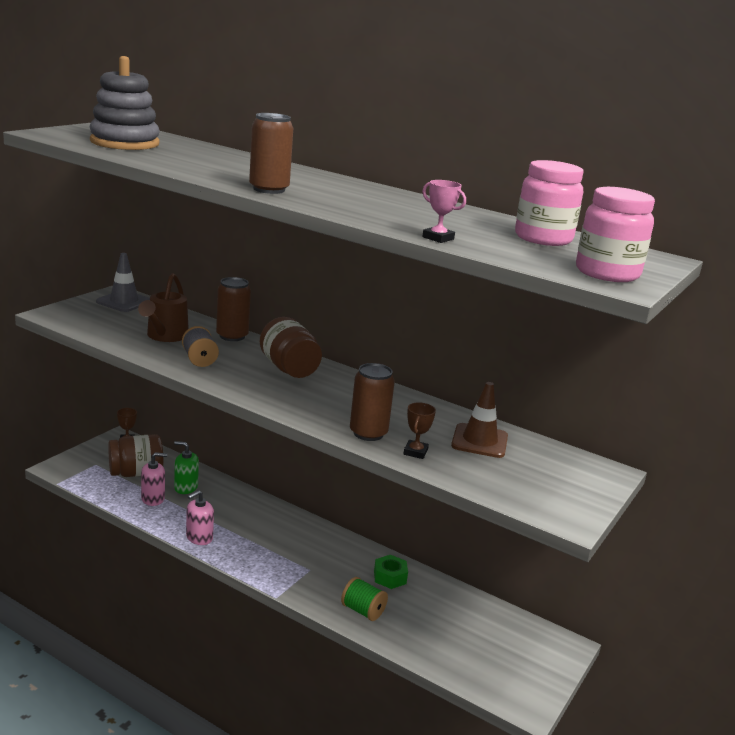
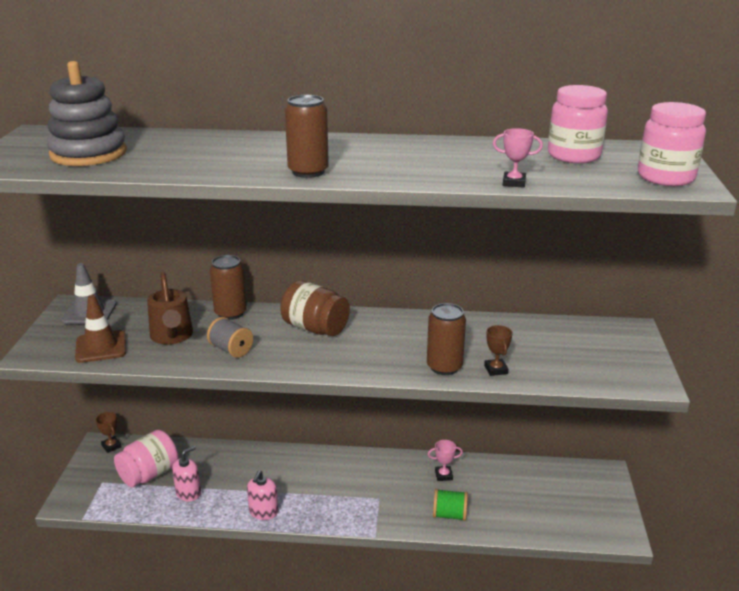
camera: 25 degrees left, 5 degrees up
(136, 473) = (149, 474): brown jar -> pink jar
(186, 487) = (208, 468): green soap dispenser -> none
(390, 577) = (443, 475): green nut -> pink trophy
(479, 441) = (527, 339): brown traffic cone -> brown traffic cone (101, 347)

